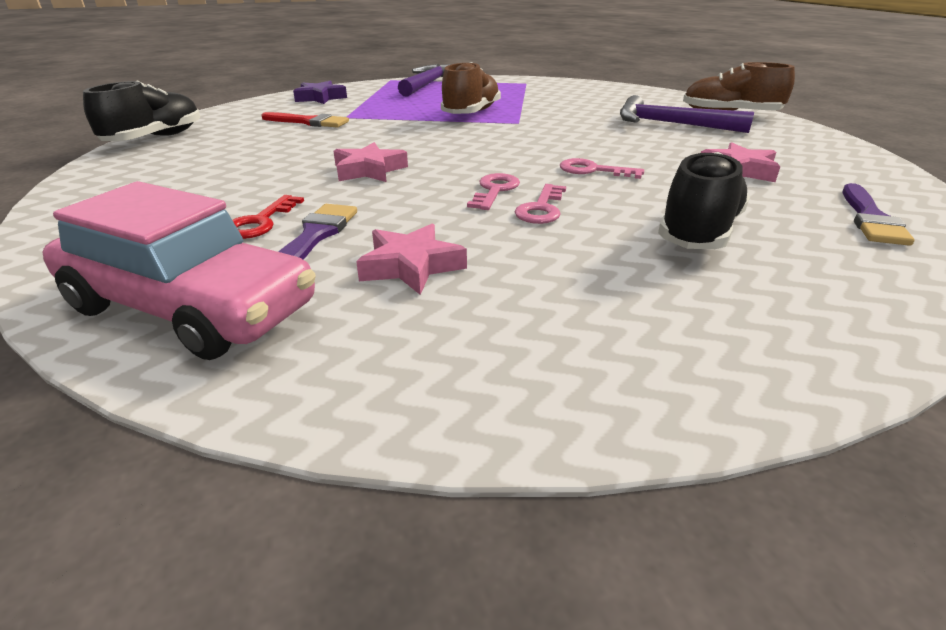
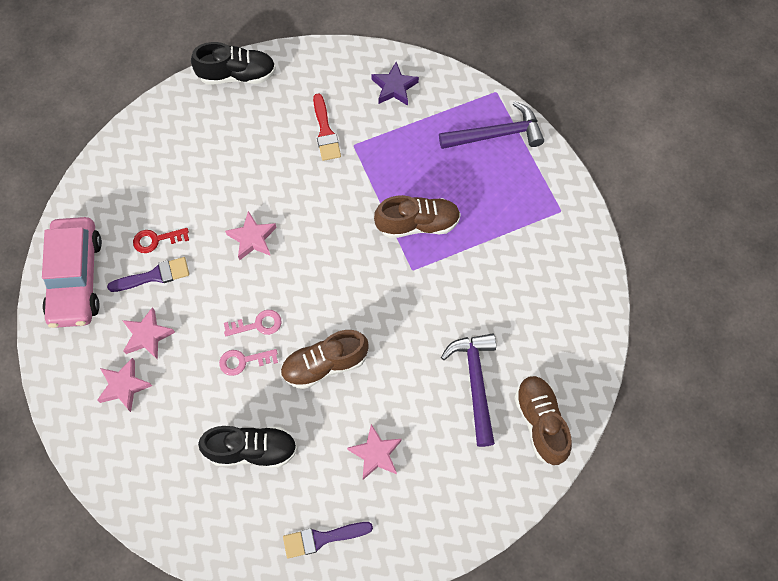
camera: 60 degrees right, 35 degrees up
(486, 313) = (124, 386): none -> pink star
(593, 170) = (324, 365): pink key -> brown shoe

